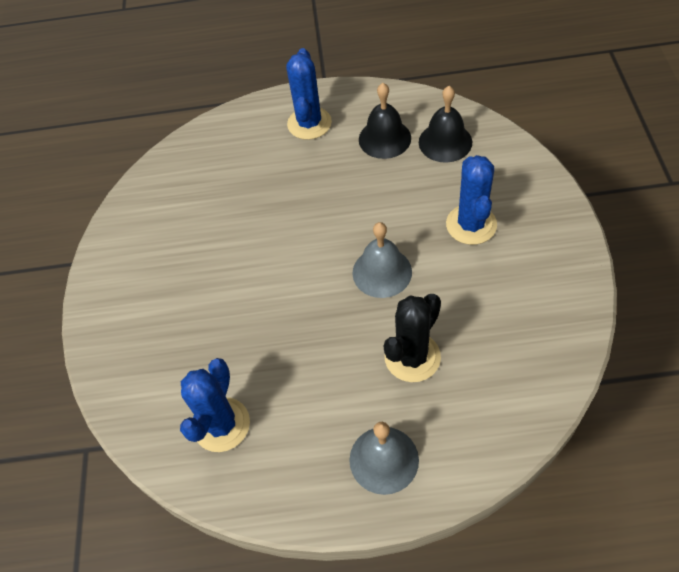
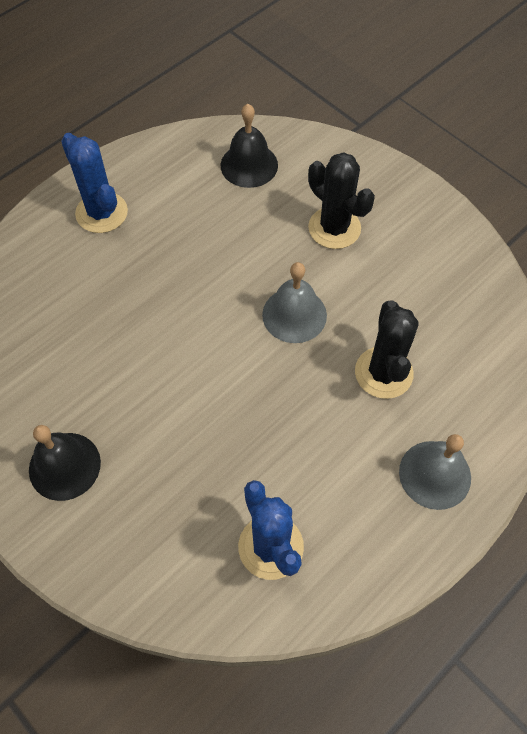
camera: 45 degrees left, 5 degrees up
(384, 138) = (190, 190): black bell -> black bell (64, 466)
(471, 224) = (334, 228): blue cactus -> black cactus

